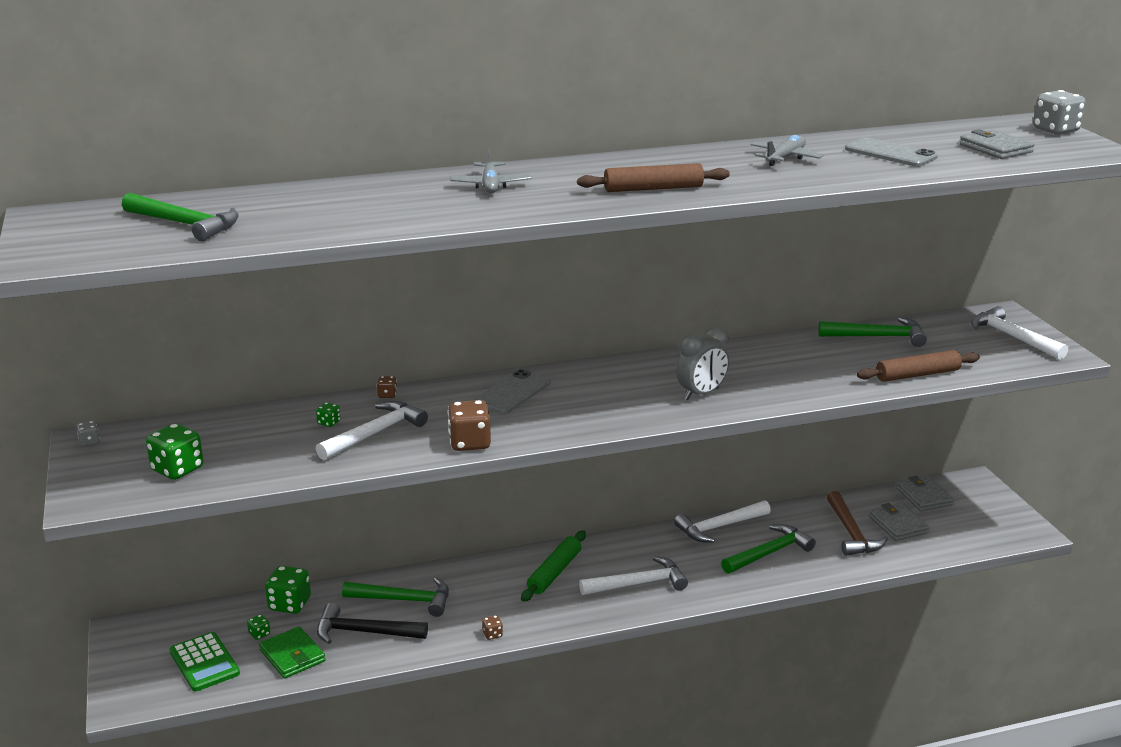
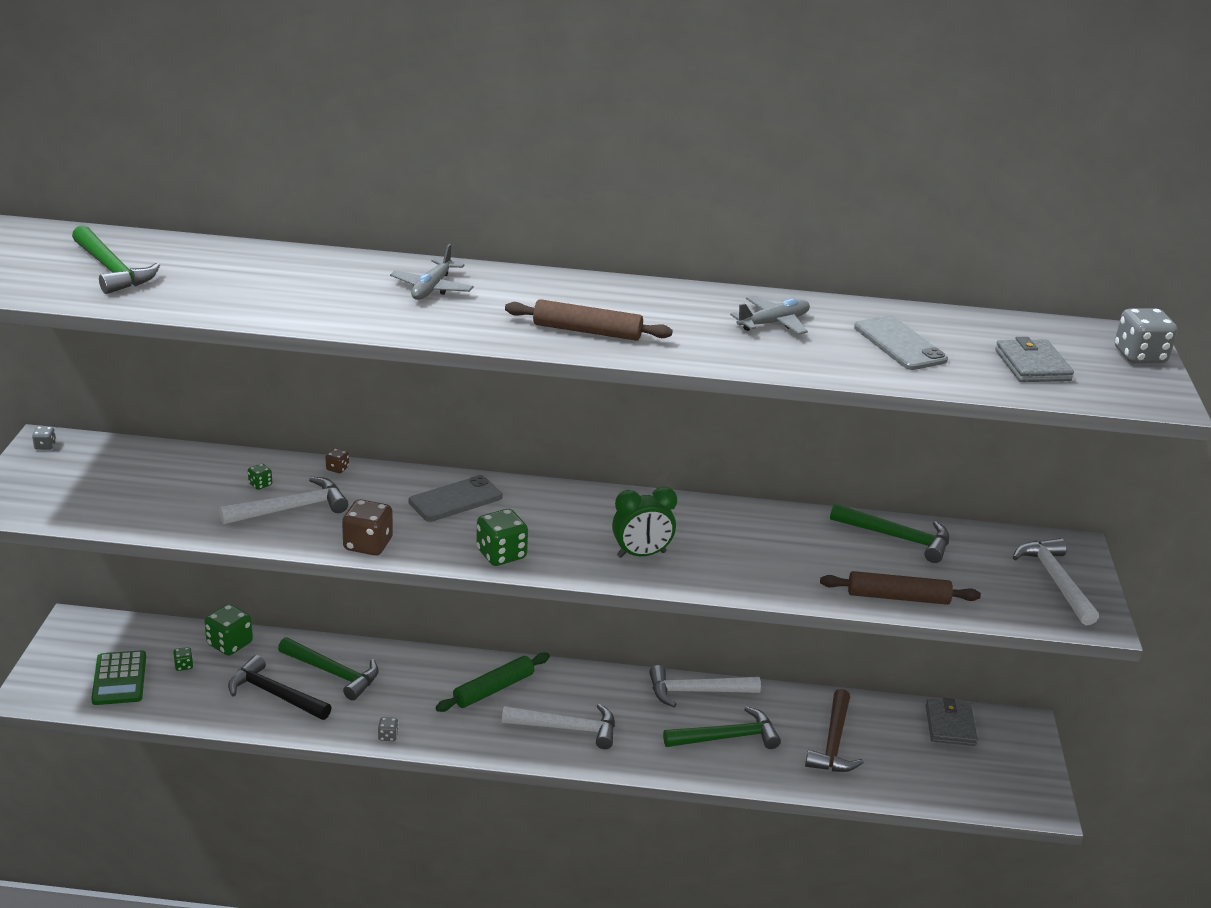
camera: 20 degrees right, 5 degrees up
(177, 469) = (93, 496): green dice -> green dice (501, 554)
(292, 656) = (197, 697): green wallet -> none
(492, 634) = (388, 736): brown dice -> grey dice
(701, 394) = (641, 554): grey clock -> green clock
(898, 525) = (893, 749): grey wallet -> none

